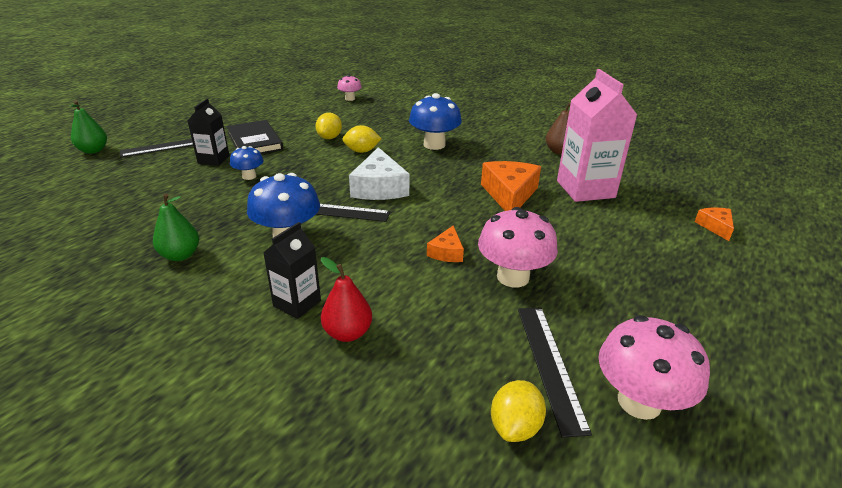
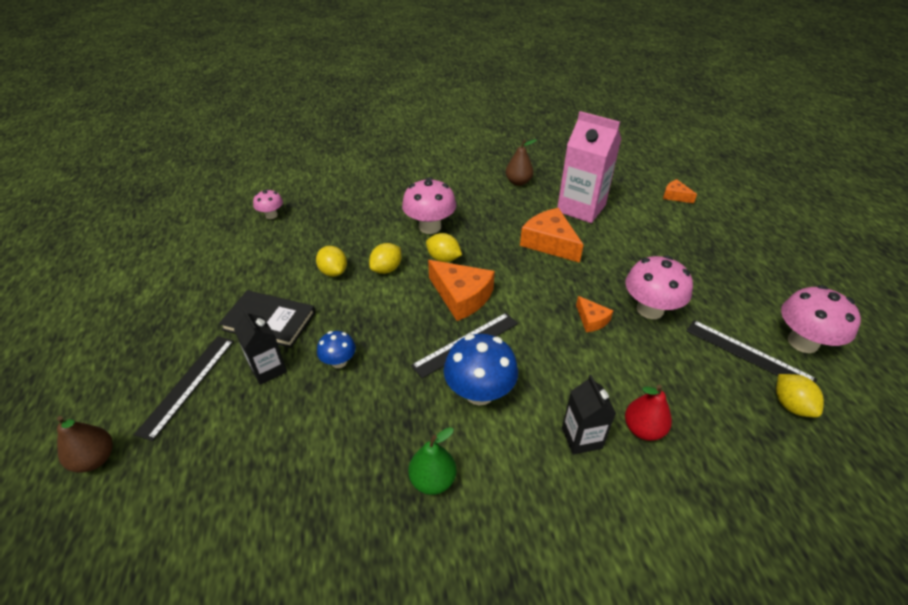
camera: 45 degrees left, 10 degrees up
(93, 150) = (95, 459): green pear -> brown pear
(379, 187) = (461, 296): white cheese -> orange cheese
(409, 164) = (443, 258): none -> yellow lemon
(434, 145) = (430, 227): blue mushroom -> pink mushroom

